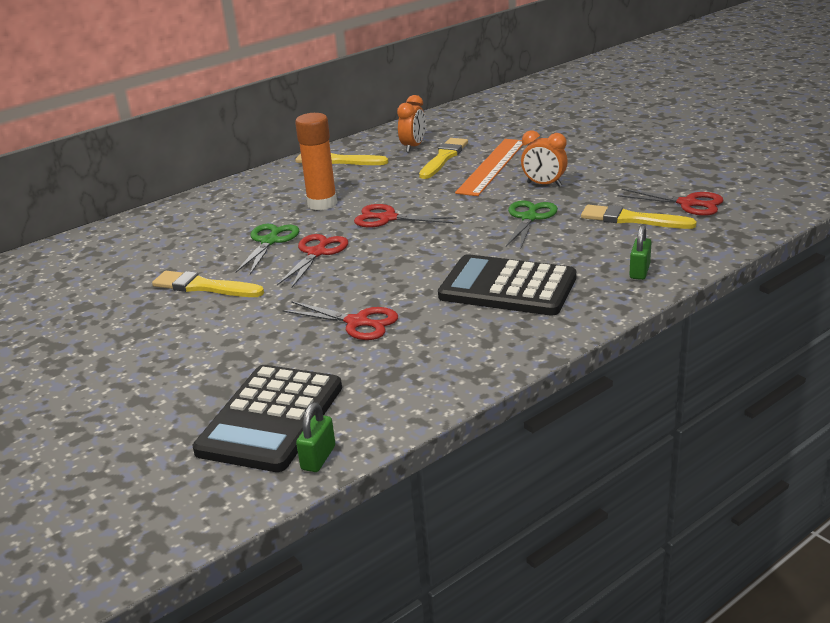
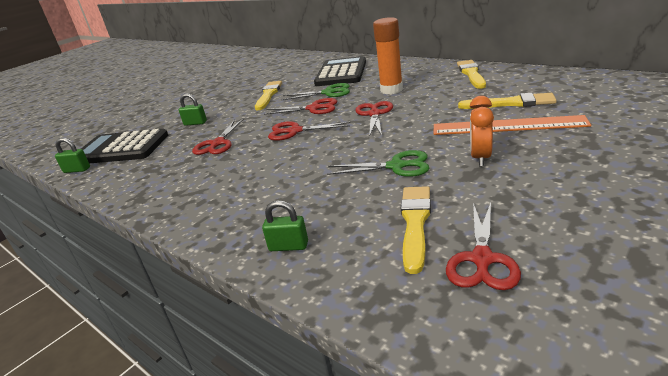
camera: 80 degrees right, 0 degrees up
(244, 349) = (195, 123): none -> green padlock
(381, 266) = (295, 131): none -> red scissors
(413, 147) = (524, 87): orange clock -> none
(507, 287) = (260, 183): black calculator -> black calculator (341, 73)

